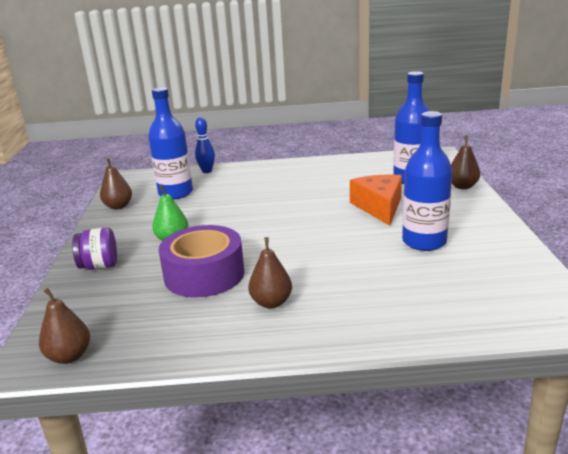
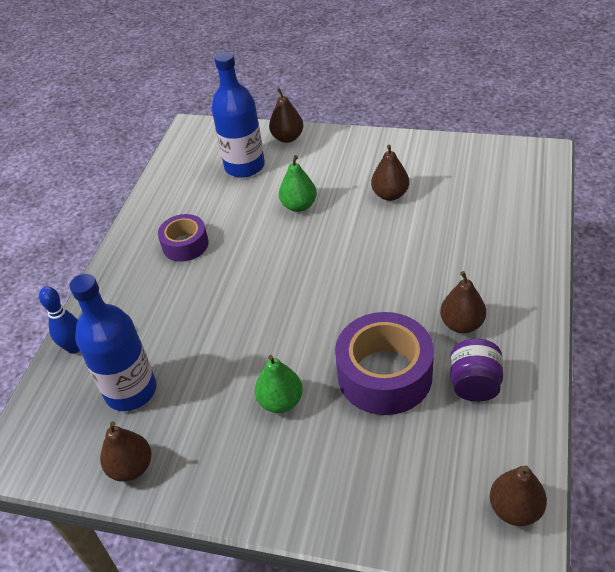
camera: 70 degrees left, 20 degrees up
(99, 266) = (317, 487): purple jar -> purple jar (474, 384)
(310, 179) = (185, 244): none -> purple tape
(379, 207) = (299, 206): orange cheese -> green pear
(424, 242) = (390, 195): blue bottle -> brown pear

